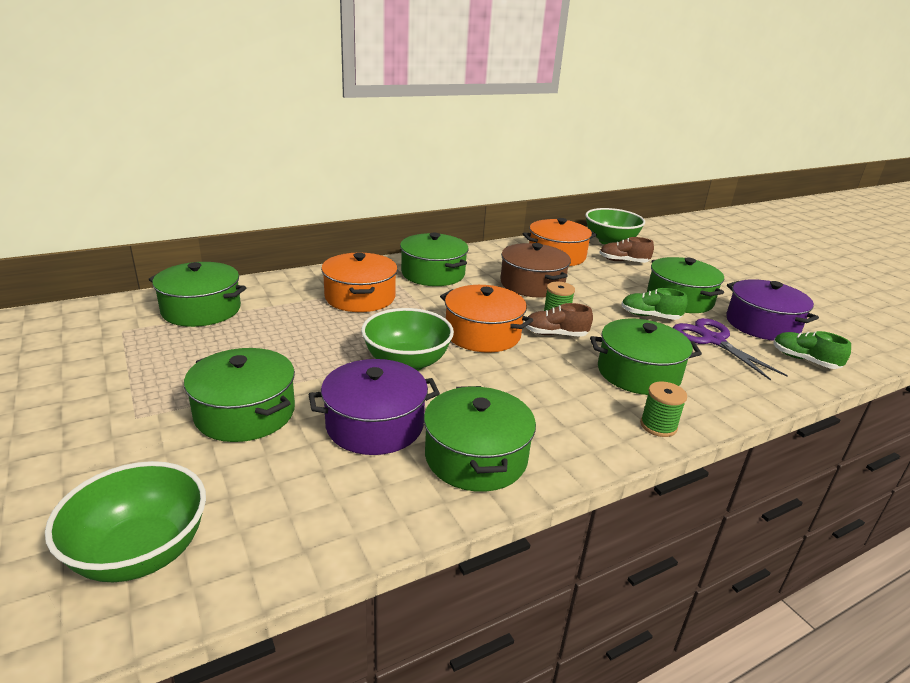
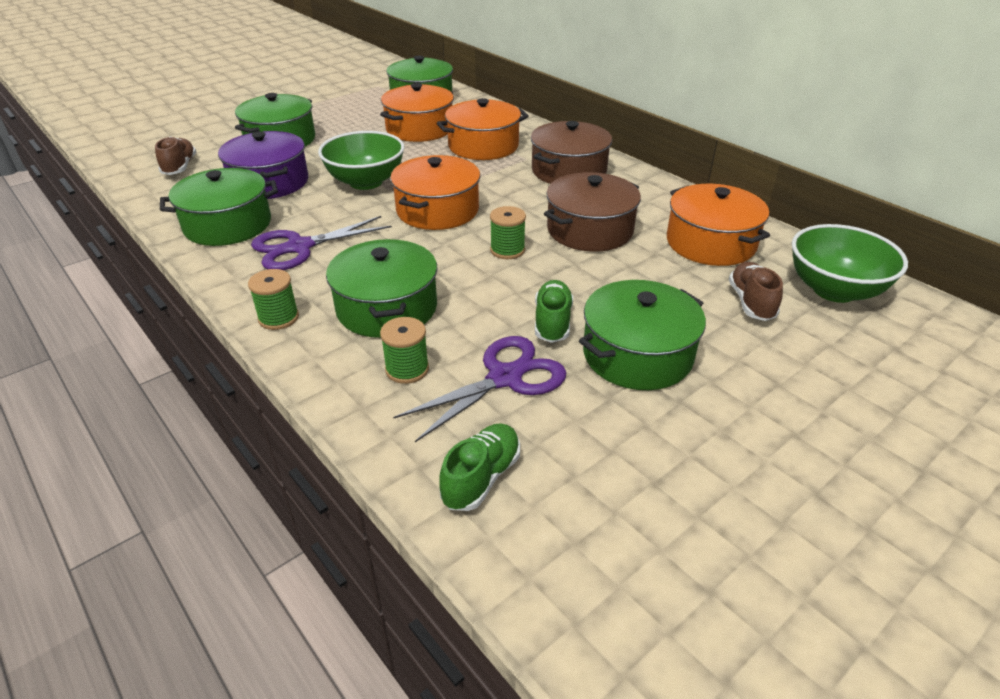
camera: 80 degrees right, 10 degrees up
(140, 553) = (148, 143): green bowl -> none
(291, 321) = (419, 129): none -> orange pot
(433, 274) = (568, 171): green pot -> brown pot
(536, 409) = (299, 247): none -> purple scissors
(555, 334) = (458, 251): brown shoe -> brown shoe (180, 167)
(713, 372) = (407, 369): none -> green spool
(762, 325) = (596, 444): purple pot -> none

